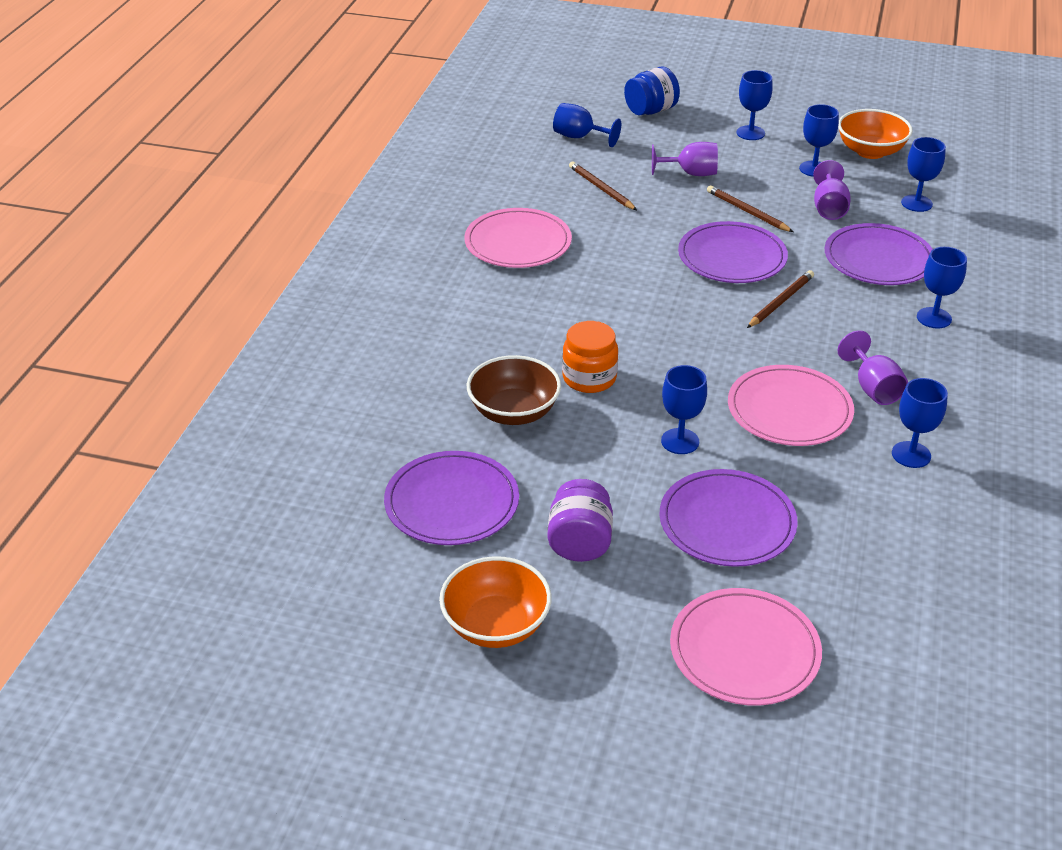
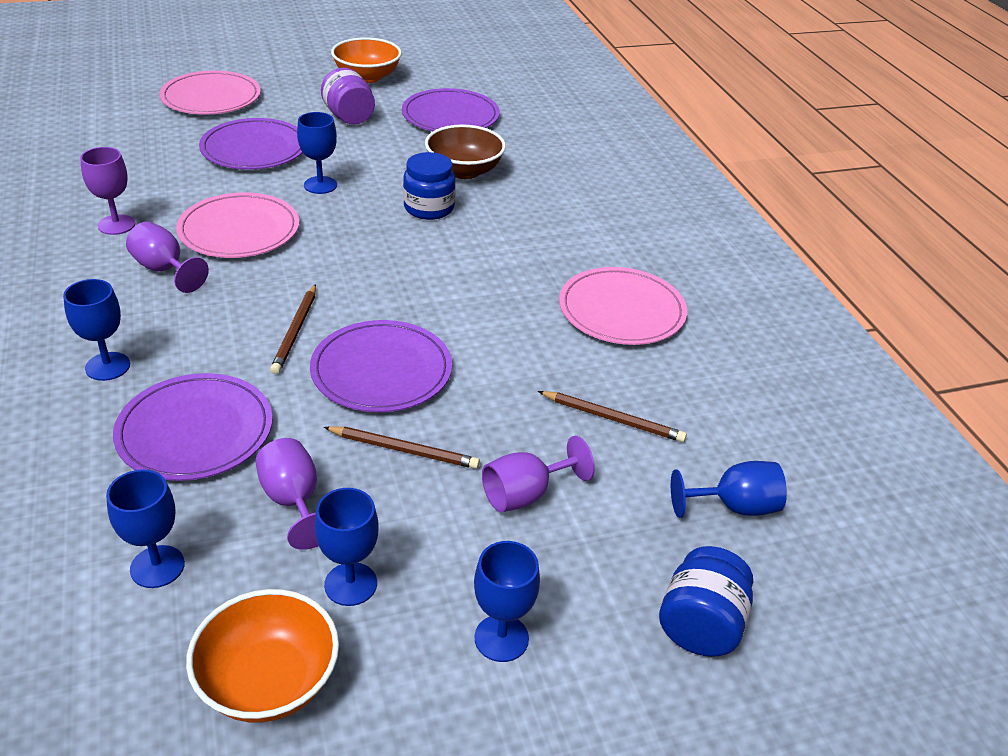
camera: 145 degrees right, 0 degrees up
(589, 378) = (429, 208): orange jar -> blue jar
(911, 454) = (116, 225): blue goblet -> purple goblet

